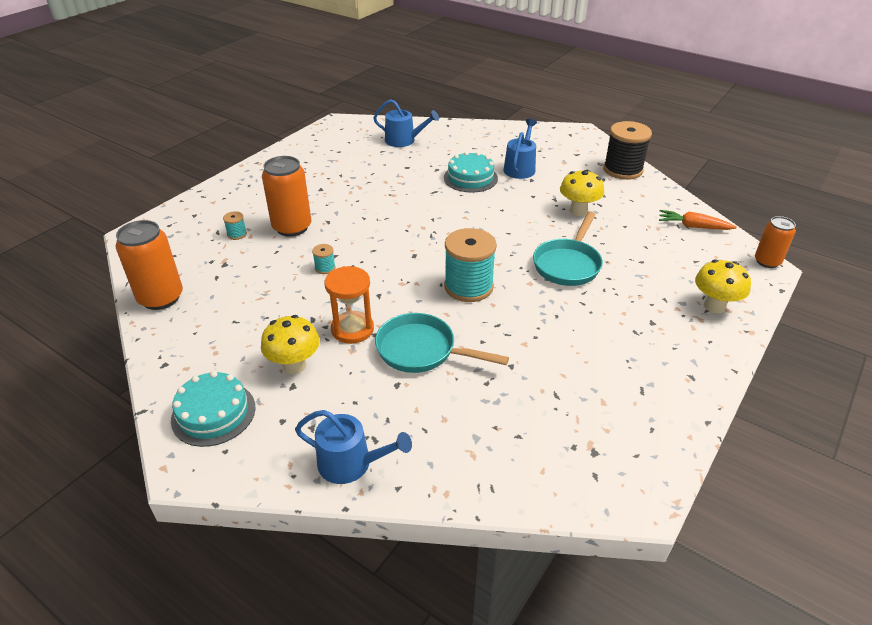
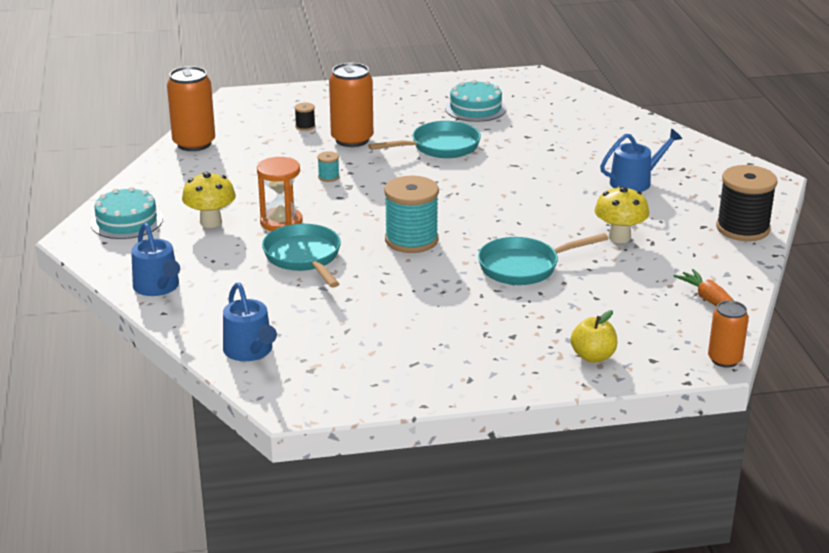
camera: 45 degrees right, 10 degrees down
(237, 234) = (305, 126): turquoise spool -> black spool
(365, 202) = (440, 147): none -> turquoise pan
(403, 140) = (566, 114): blue watering can -> blue watering can (250, 351)
(470, 178) = (569, 169): turquoise cake -> turquoise cake (475, 108)
(714, 306) = (593, 356): yellow mushroom -> yellow apple

